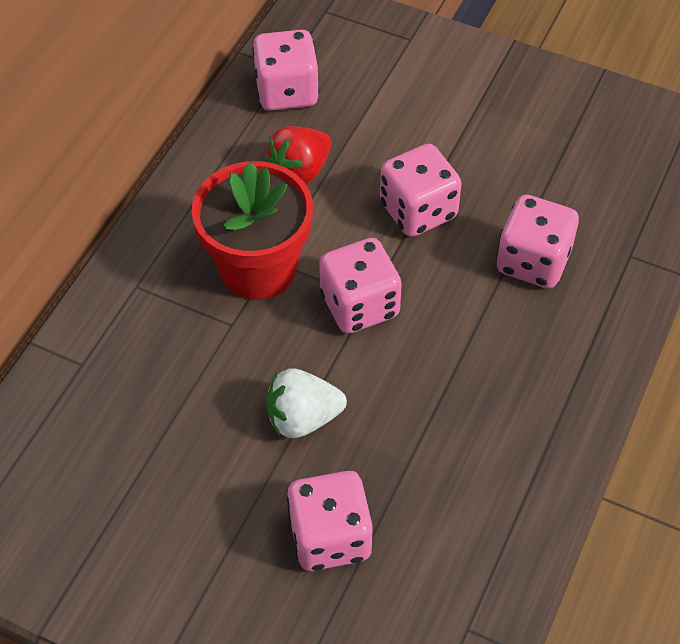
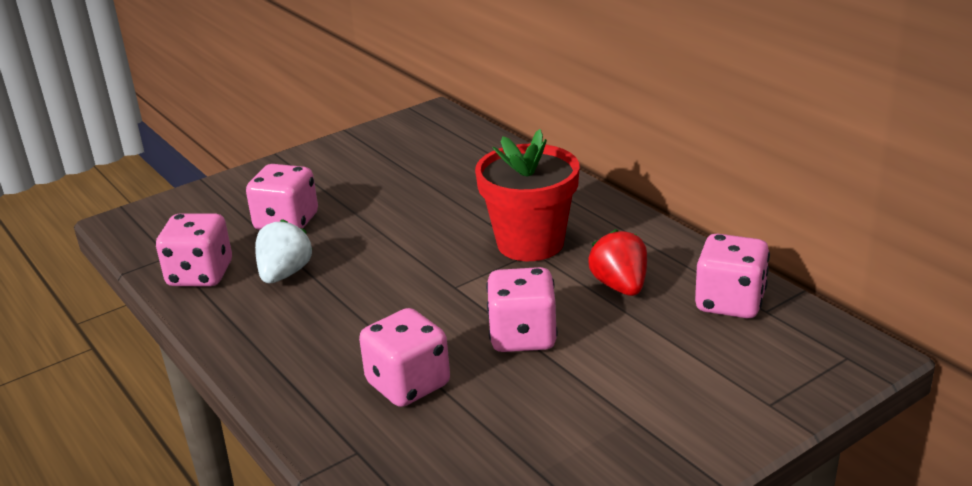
camera: 120 degrees right, 25 degrees down
(303, 418) = (381, 232): white strawberry -> white strawberry (284, 274)
(359, 305) = (452, 280): pink dice -> pink dice (200, 275)

